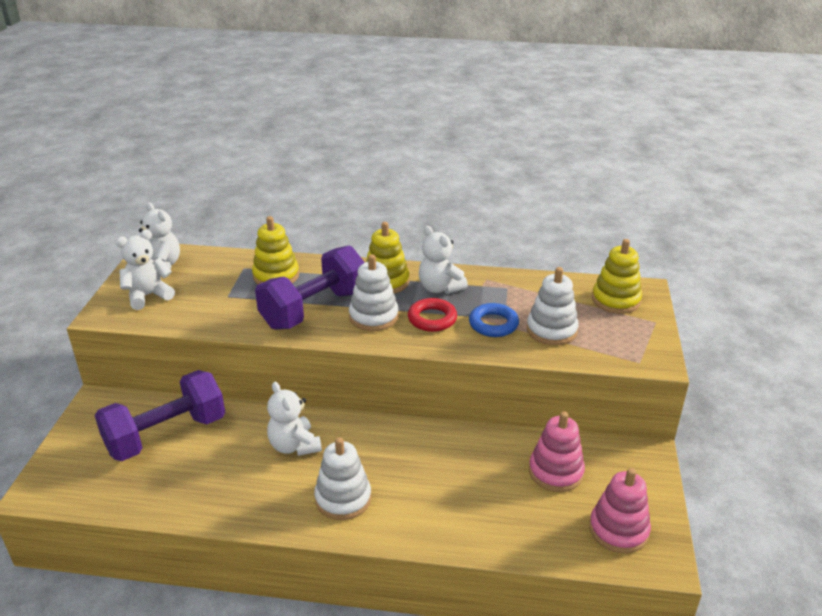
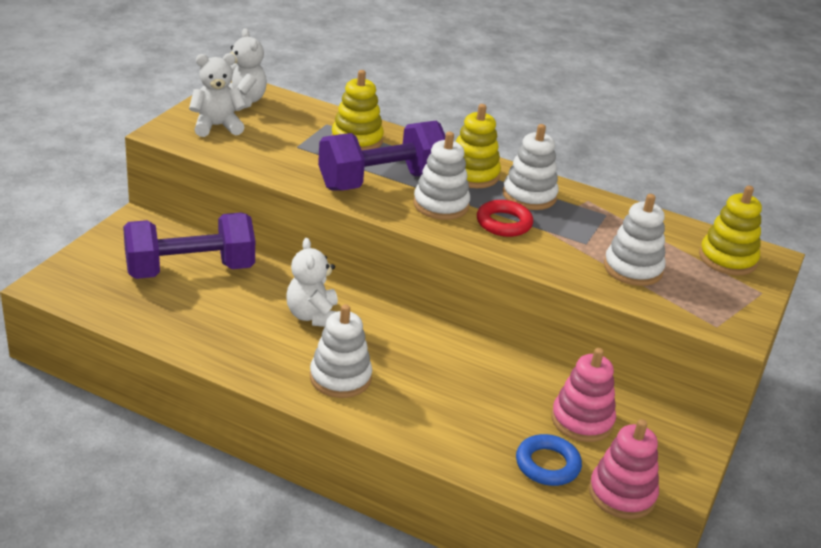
camera: 15 degrees right, 0 degrees up
(440, 288) = (529, 196): white teddy bear -> white stacking toy
(493, 324) = (569, 246): blue ring -> blue ring (547, 465)

